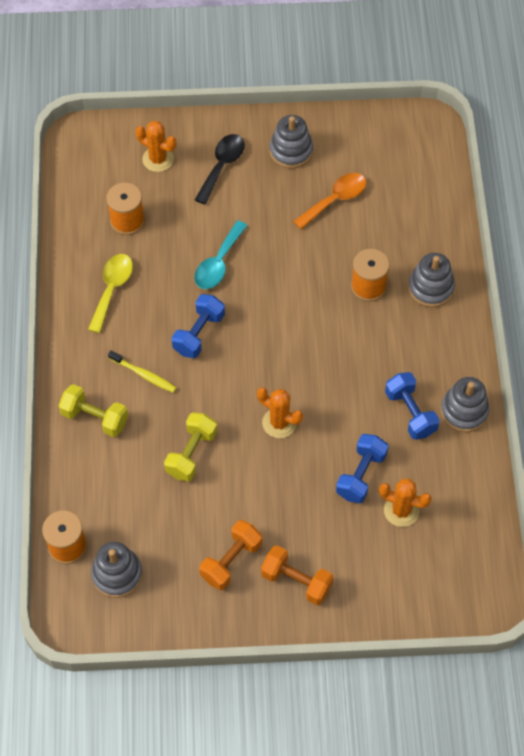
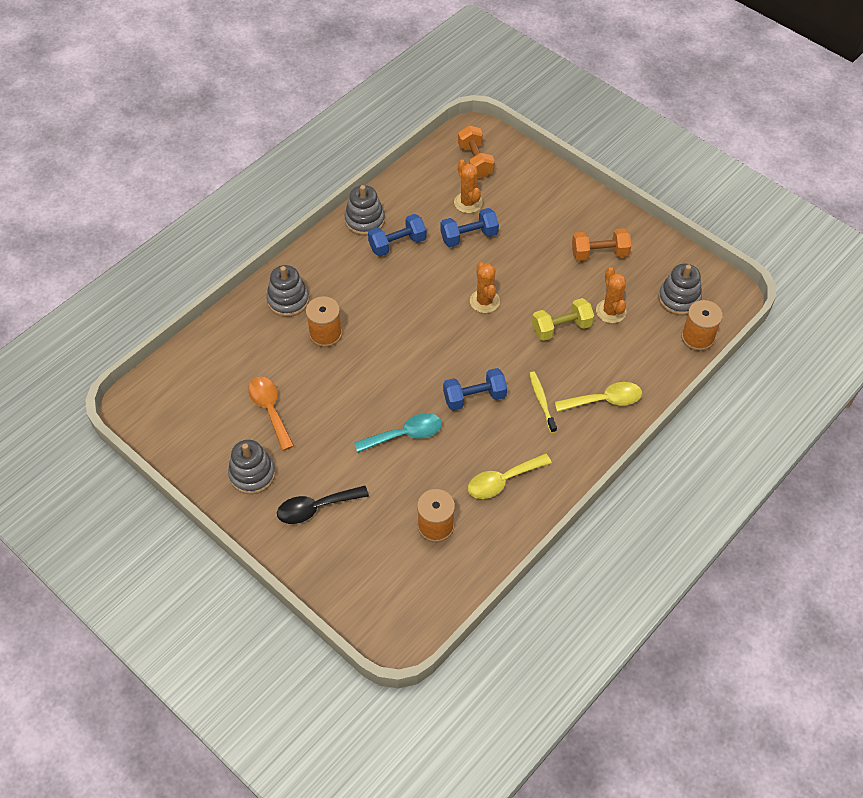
camera: 135 degrees left, 5 degrees down
(95, 418) = (604, 400): yellow dumbbell -> yellow spoon
(158, 159) = (356, 558): orange cactus -> orange cactus (611, 311)
(296, 581) = (571, 216): orange dumbbell -> orange dumbbell (475, 161)
(335, 200) = (270, 409): orange spoon -> orange spoon turned 60 degrees clockwise
(410, 413) = (397, 244): blue dumbbell -> blue dumbbell turned 45 degrees clockwise

